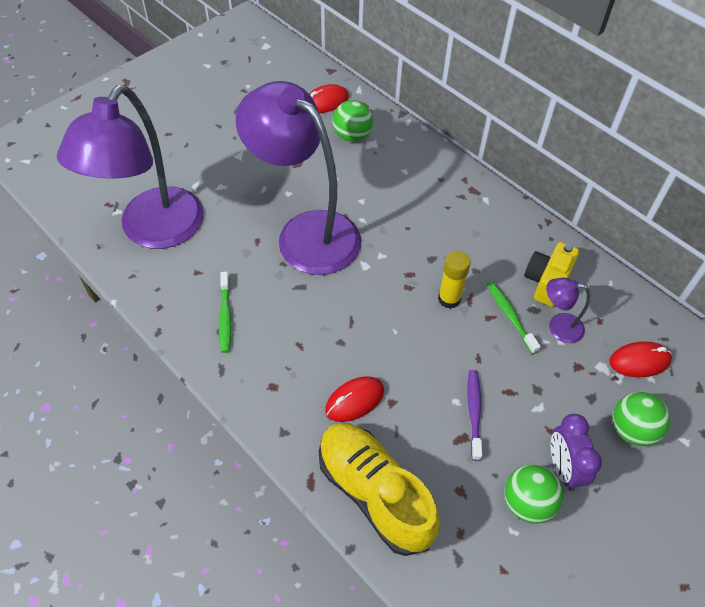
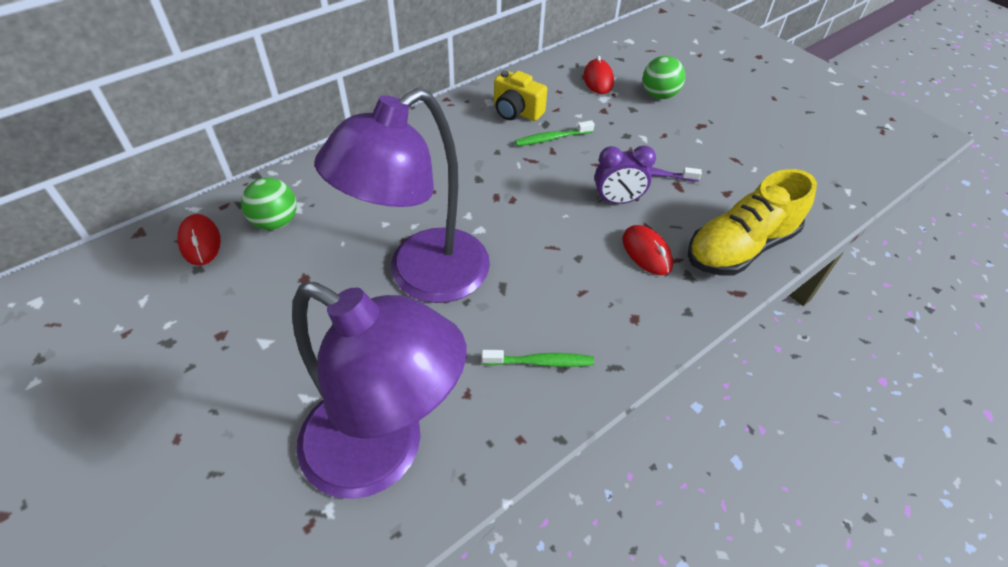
camera: 85 degrees left, 5 degrees down
(449, 299) = (530, 173): yellow glue stick -> none
(527, 503) = (729, 157): green ball -> none
(558, 327) = (564, 113): purple lamp -> none
(563, 468) = (696, 134): purple clock -> purple clock (617, 201)

